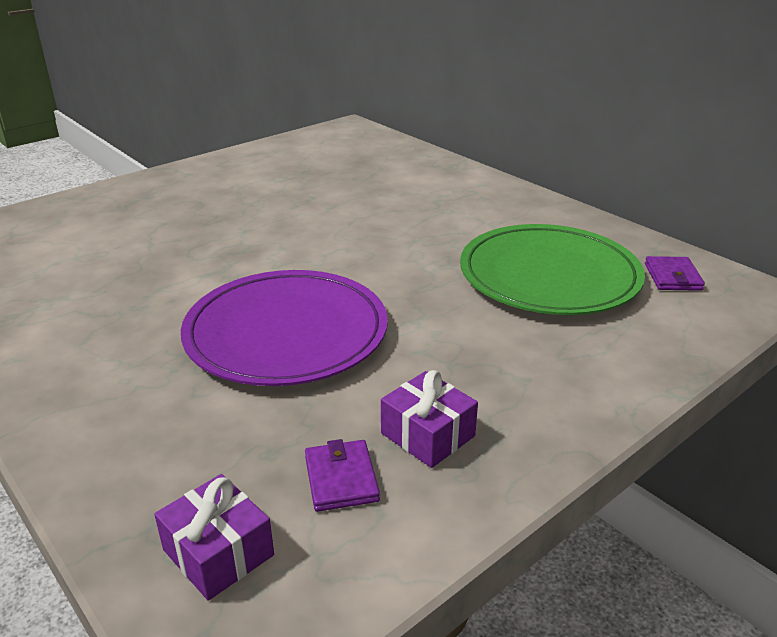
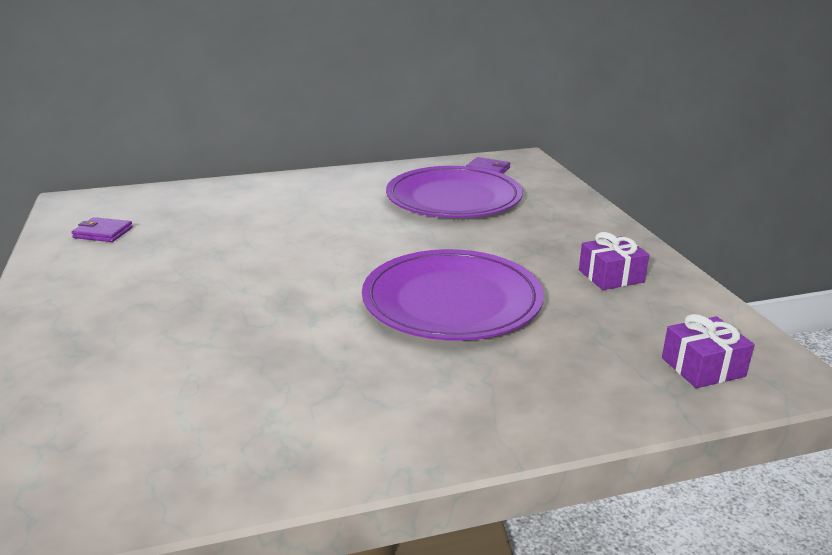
camera: 65 degrees left, 5 degrees down
(341, 478) = (643, 312): purple wallet -> purple wallet (103, 233)
(549, 275) = (453, 198): green plate -> purple plate

